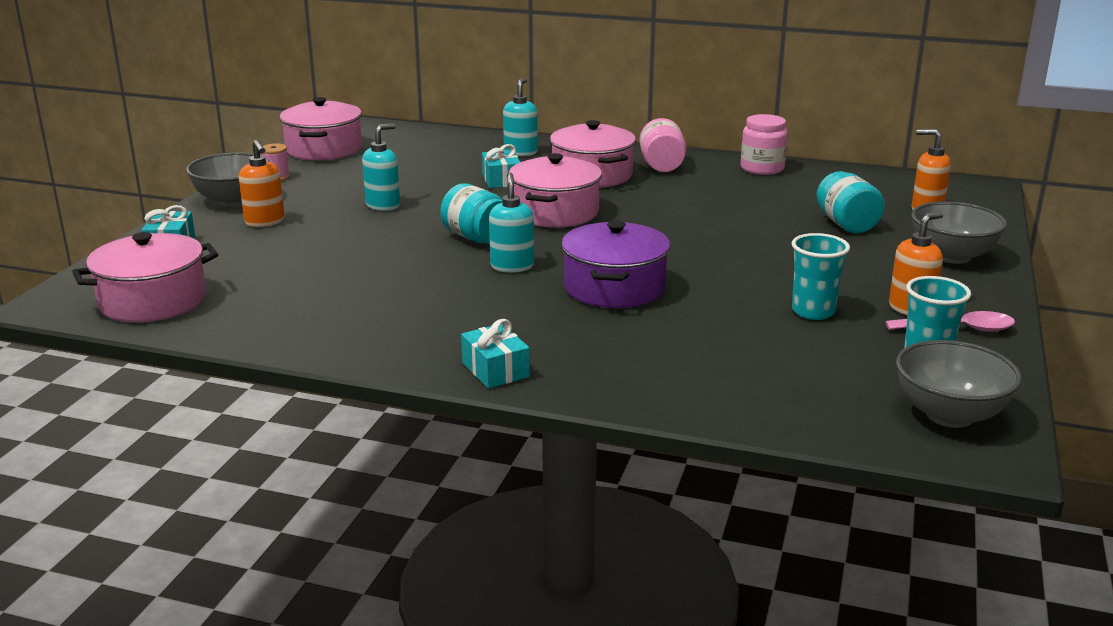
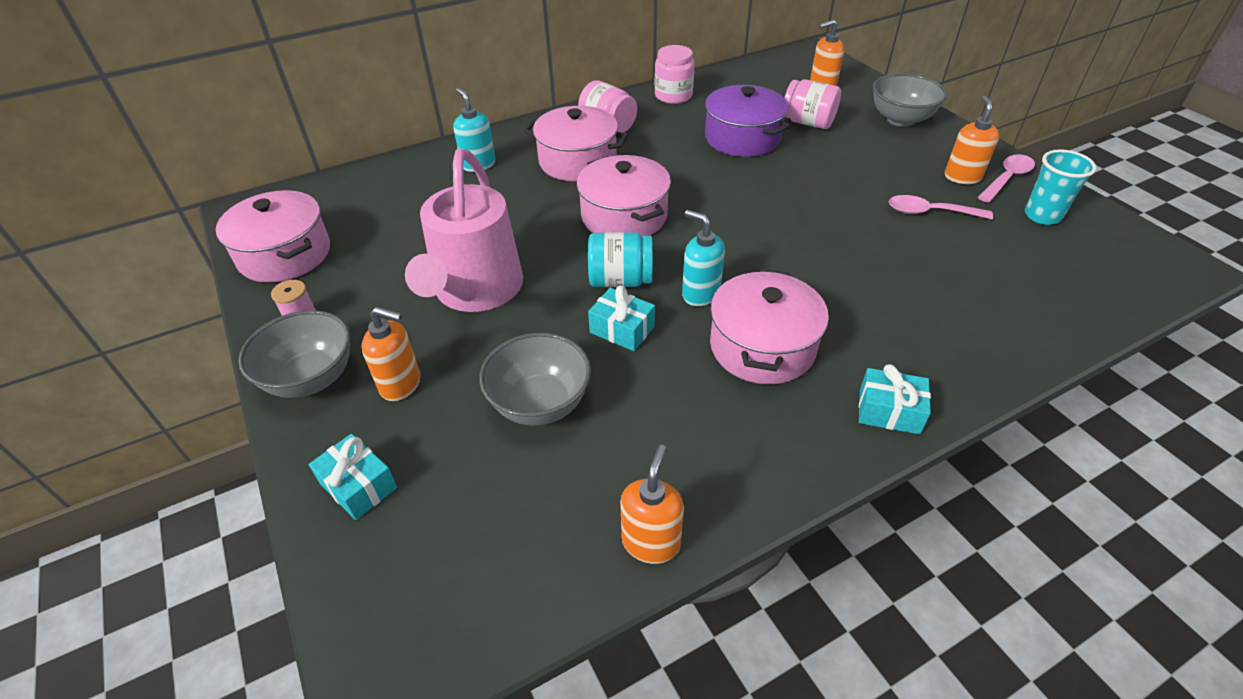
camera: 45 degrees left, 20 degrees up
(153, 301) = (487, 575): pink pot -> pink pot (762, 347)
(241, 334) = (651, 542): none -> orange soap dispenser
(383, 205) = (476, 292): turquoise soap dispenser -> pink watering can
(501, 180) = (520, 204): turquoise gift -> turquoise gift (622, 329)
(614, 288) = (800, 268): purple pot -> purple pot (742, 138)
(813, 311) = (930, 212): turquoise cup -> pink spoon
(846, 224) = (808, 122): turquoise jar -> pink jar
(949, 415) = (1124, 252): grey bowl -> grey bowl (540, 404)

